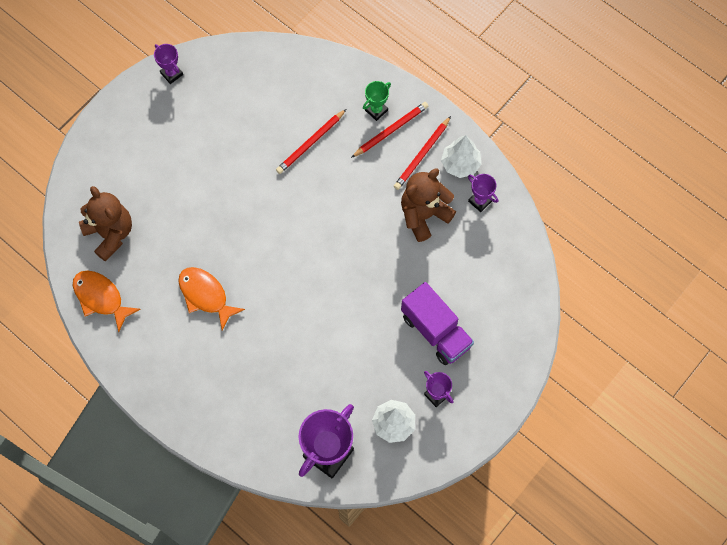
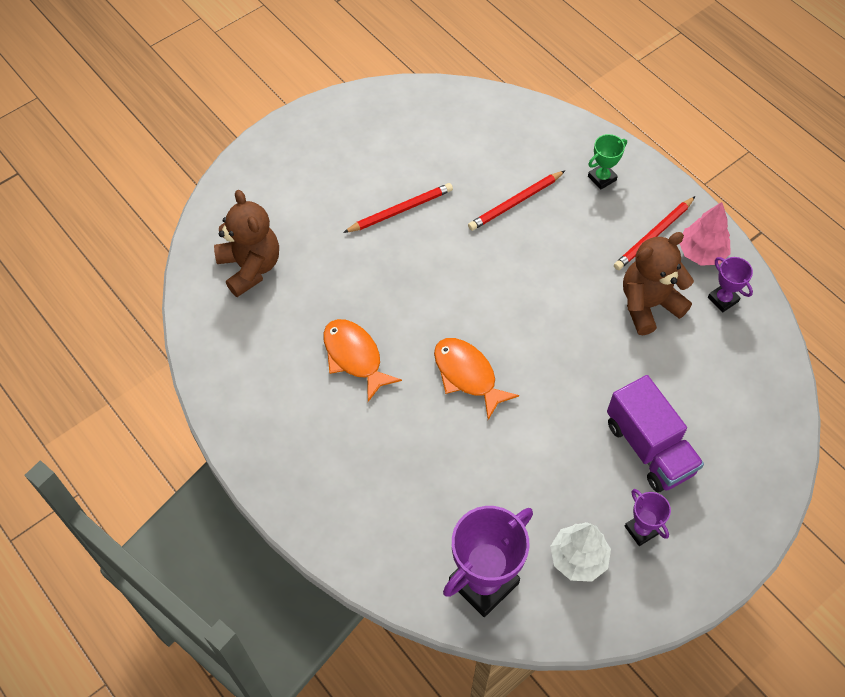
camera: 10 degrees right, 10 degrees down
(101, 298) = (222, 339): orange fish -> orange fish (467, 375)
(171, 74) = (359, 105): purple trophy -> none
(391, 130) = (617, 203): red pencil -> red pencil (400, 210)
(460, 164) = (701, 253): white tree -> pink tree

